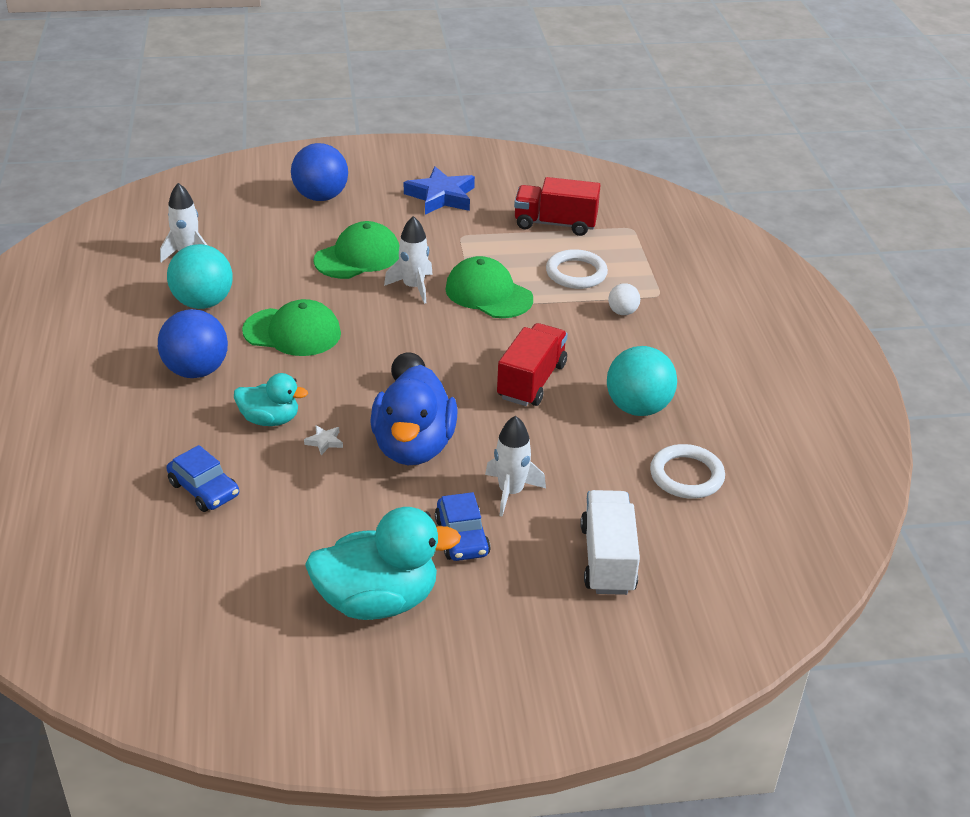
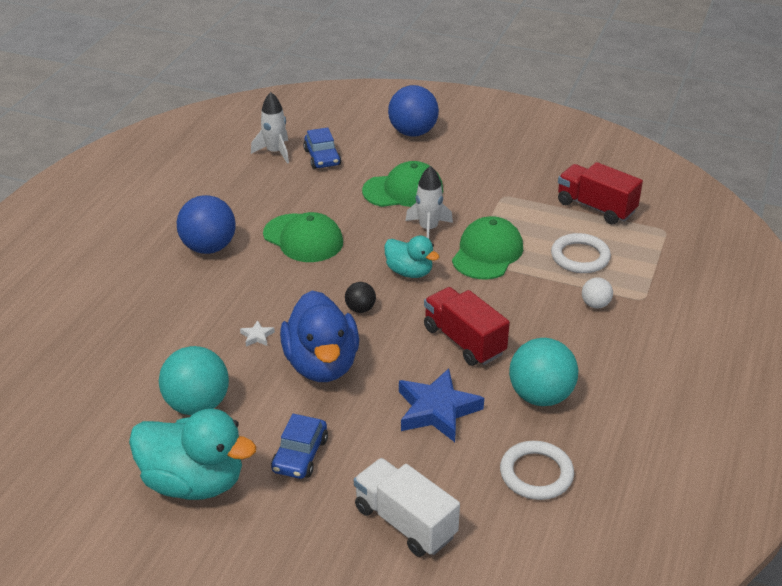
camera: 30 degrees right, 0 degrees up
(203, 303) = (256, 195): turquoise ball -> turquoise ball (197, 405)
(204, 489) = (141, 343): blue car -> blue car (322, 157)
(270, 419) = (231, 304): turquoise duck -> turquoise duck (409, 272)
(413, 447) = (322, 364): blue duck -> blue duck turned 45 degrees counterclockwise
(441, 196) = (513, 157): blue star -> blue star (437, 410)
(488, 294) = (487, 253): green cap -> green cap turned 45 degrees clockwise
(511, 492) = (370, 431): white rocket -> none
(531, 381) = (464, 341): red truck -> red truck turned 90 degrees counterclockwise
(607, 559) = (405, 522): white truck -> white truck turned 75 degrees counterclockwise

